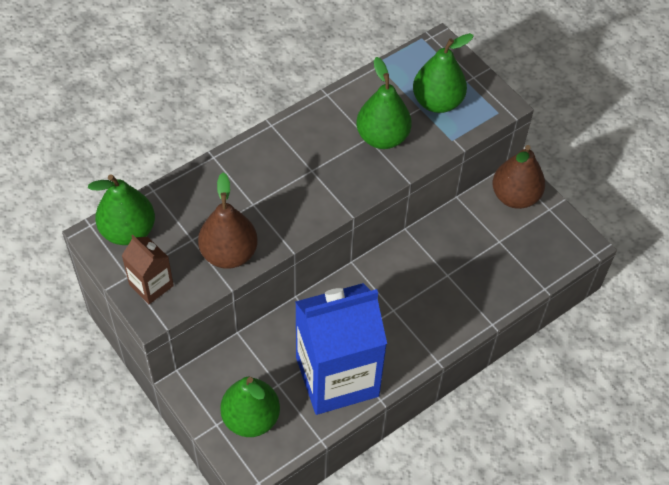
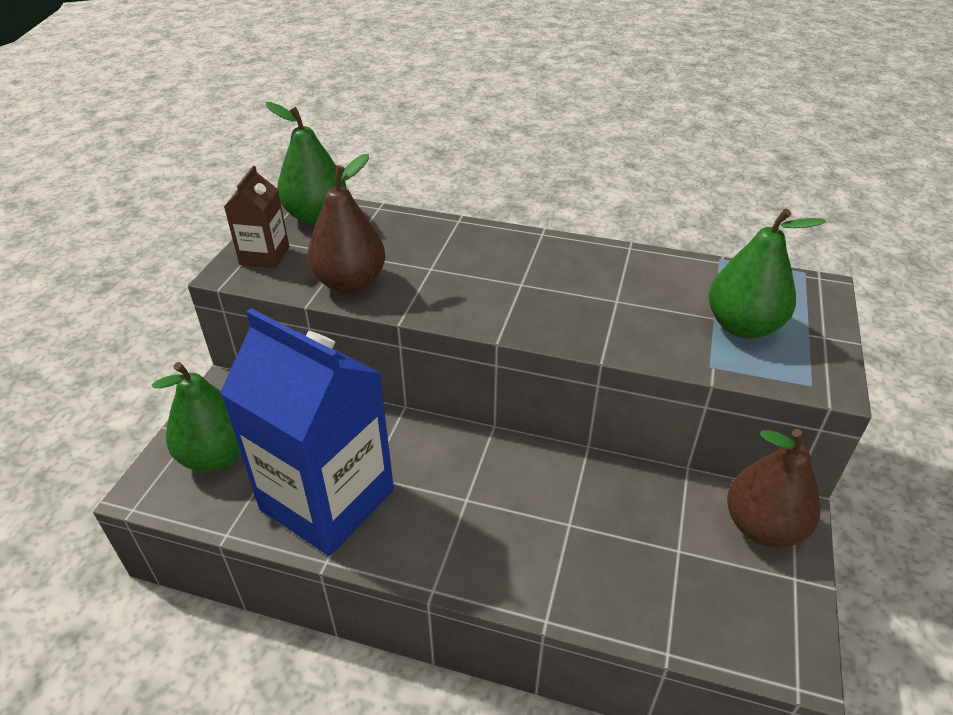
camera: 55 degrees right, 15 degrees down
(382, 137) = (632, 310): green pear -> none

